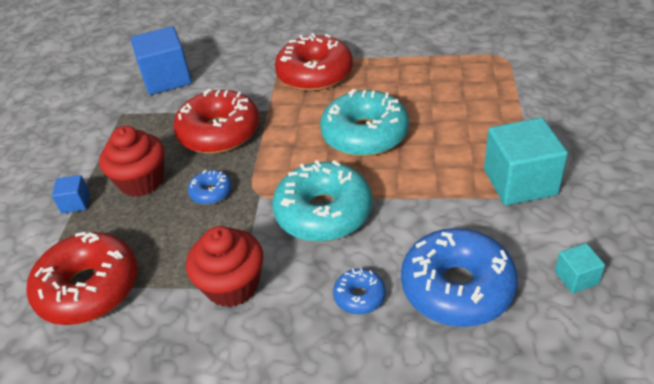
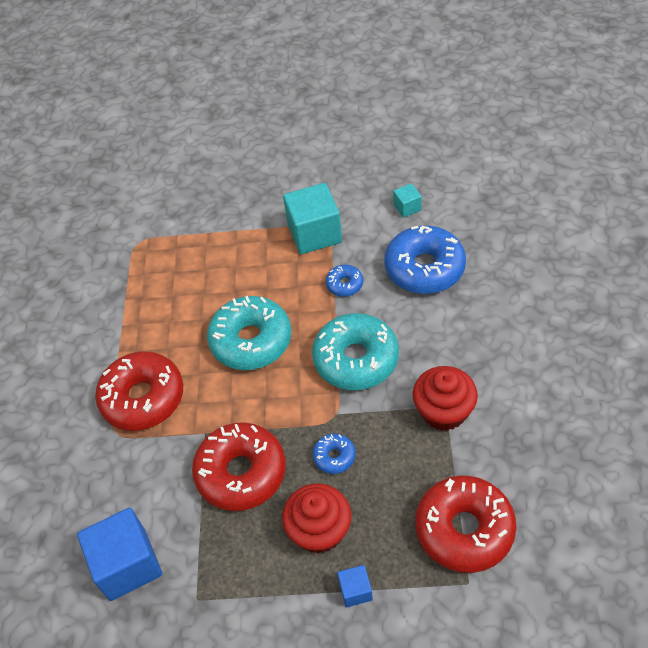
camera: 95 degrees left, 10 degrees up
(359, 296) = (441, 324): blue donut -> blue donut (344, 284)

